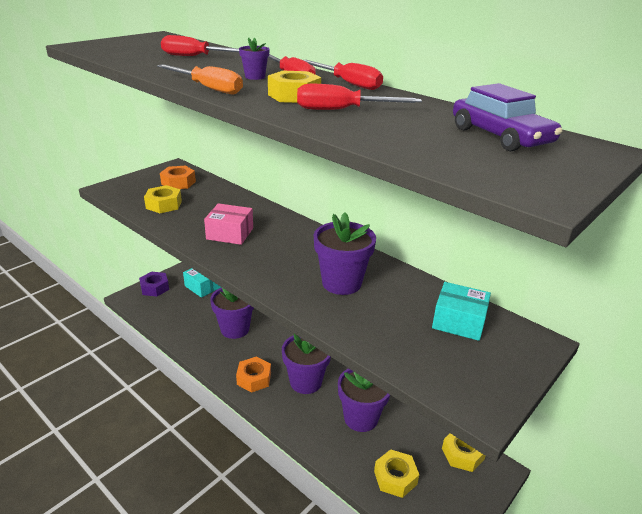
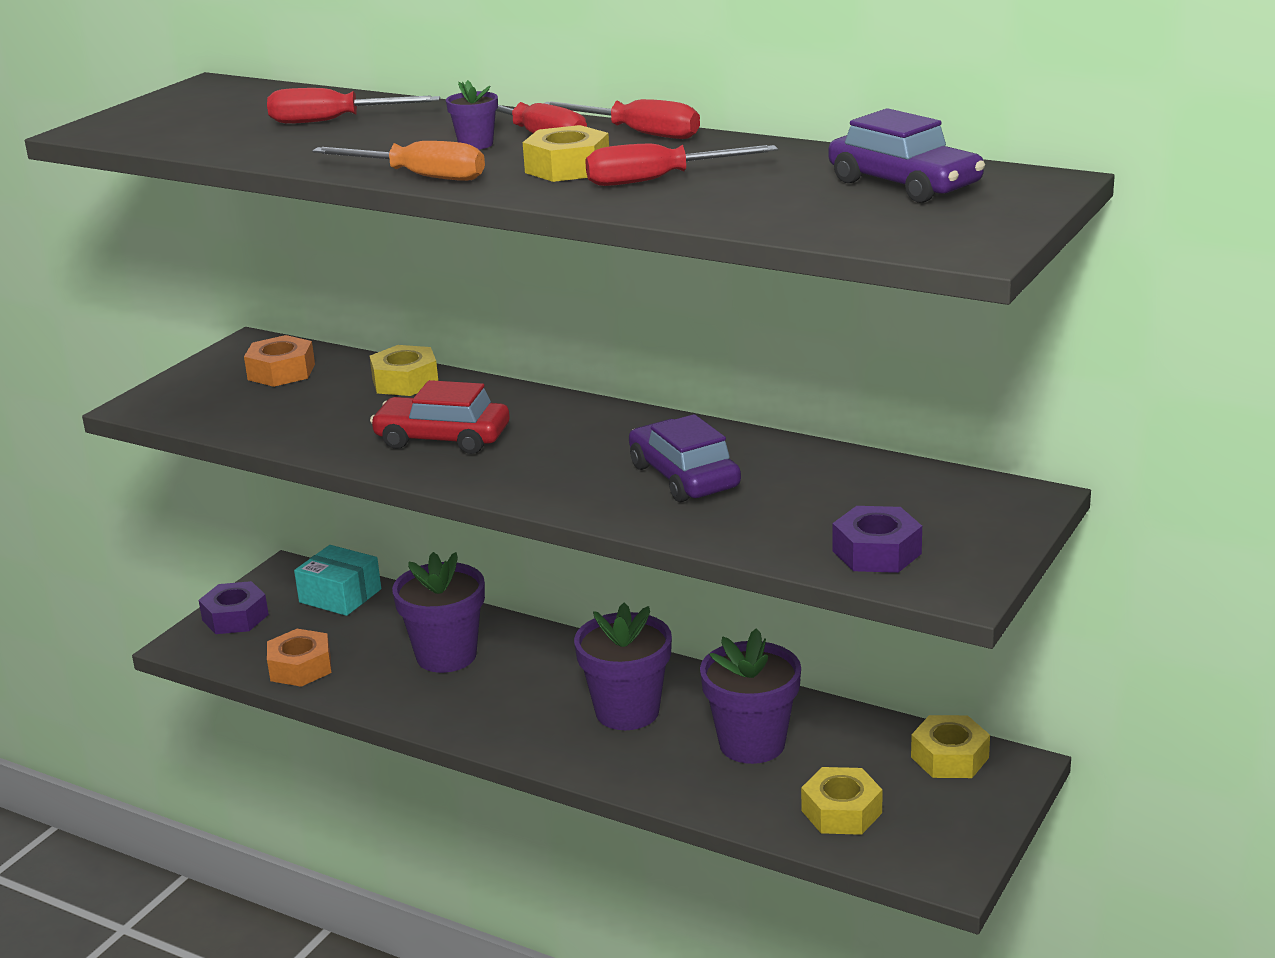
camera: 10 degrees left, 5 degrees down
(164, 204) = (281, 414): yellow nut -> yellow nut (405, 381)
(230, 233) = (442, 438): pink box -> red car
(254, 378) = (524, 725): orange nut -> orange nut (300, 667)
(341, 283) = (684, 477): purple flower pot -> purple car
(436, 364) = (876, 552): none -> purple nut
(458, 321) = (897, 494): turquoise box -> none

